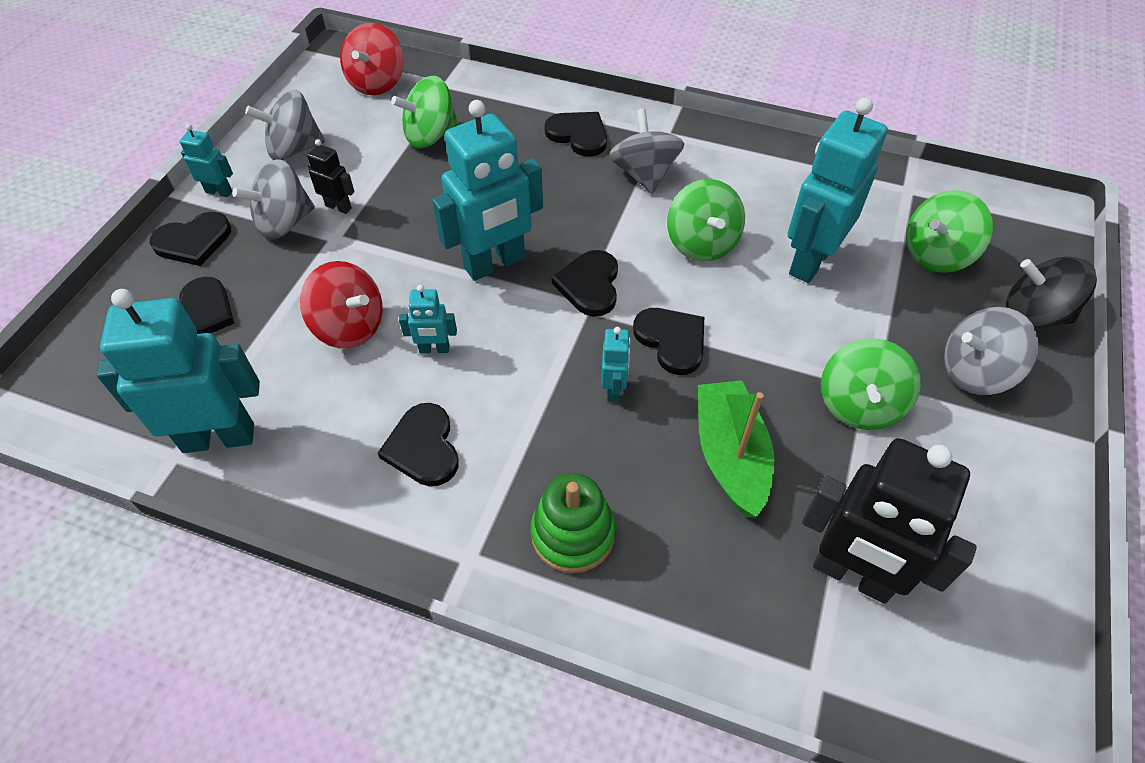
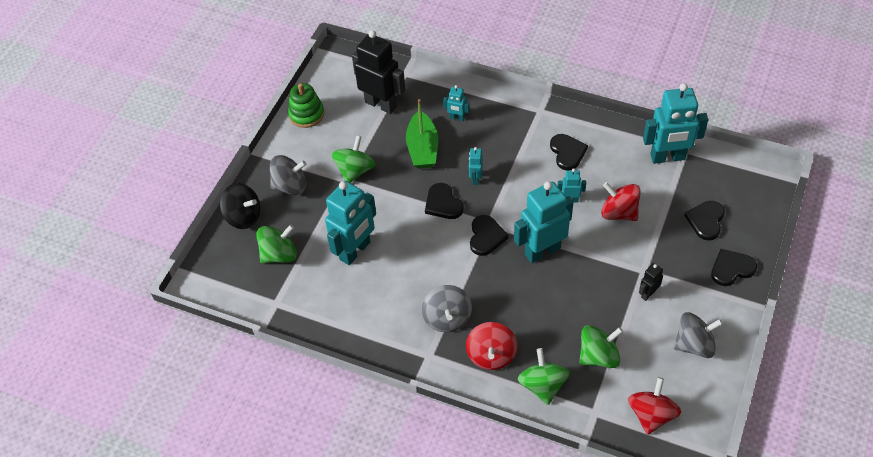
camera: 175 degrees left, 0 degrees up
(219, 192) = (732, 307): turquoise robot -> turquoise robot (457, 118)
(284, 222) = (679, 282): grey spinning top -> none
(339, 207) = (648, 294): black robot -> black robot turned 105 degrees clockwise
(573, 534) = (496, 118): green stacking toy -> green stacking toy (306, 114)
(578, 135) = (491, 355): black heart -> red spinning top
(702, 243) = (417, 264): green spinning top -> green spinning top (542, 385)

